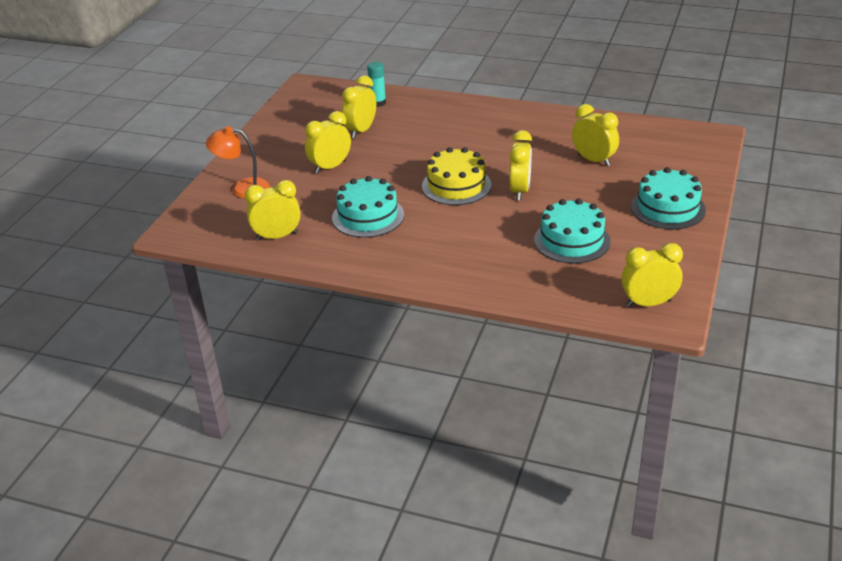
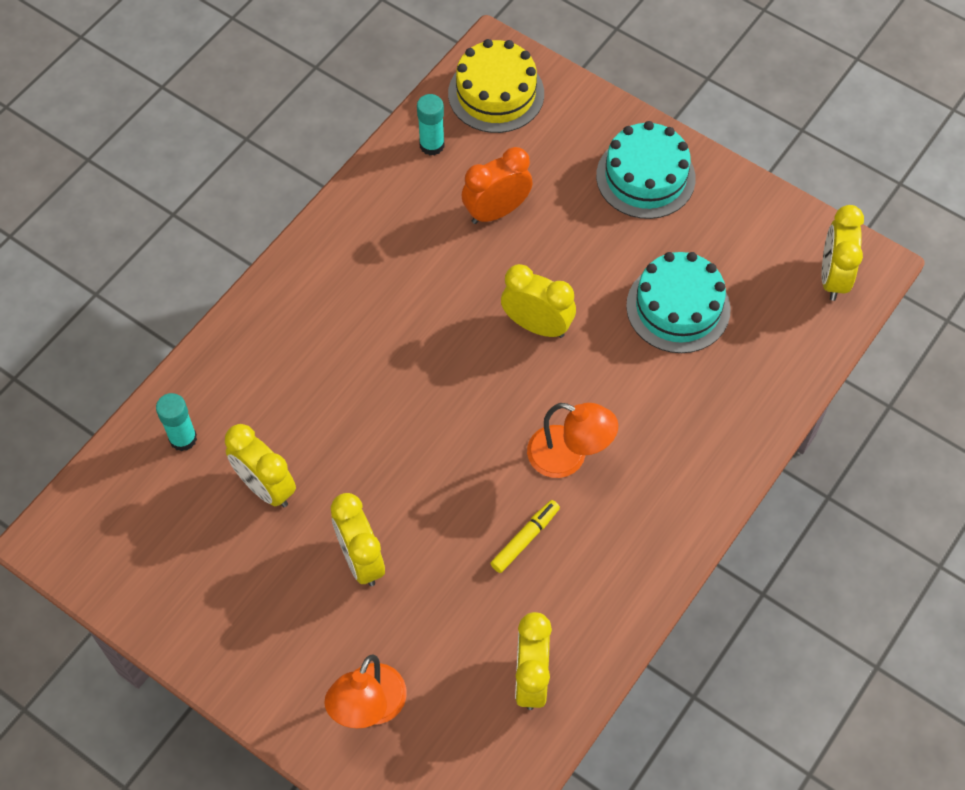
camera: 75 degrees left, 25 degrees up
(368, 216) = (525, 539): turquoise cake -> yellow marker
(432, 220) = (568, 457): none -> orange lamp
(456, 185) = (490, 400): yellow cake -> yellow cake (496, 93)
(594, 160) = (496, 211): yellow clock -> orange clock
(624, 129) = (432, 145): none -> turquoise glue stick

